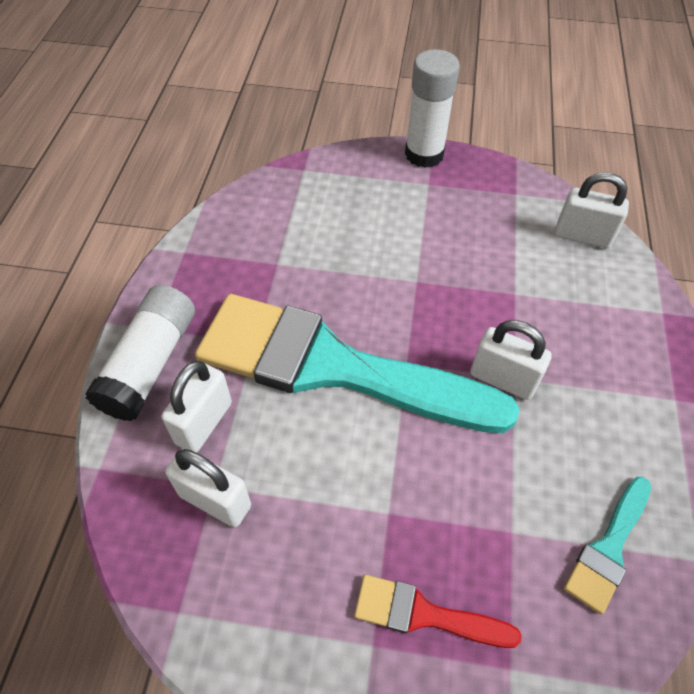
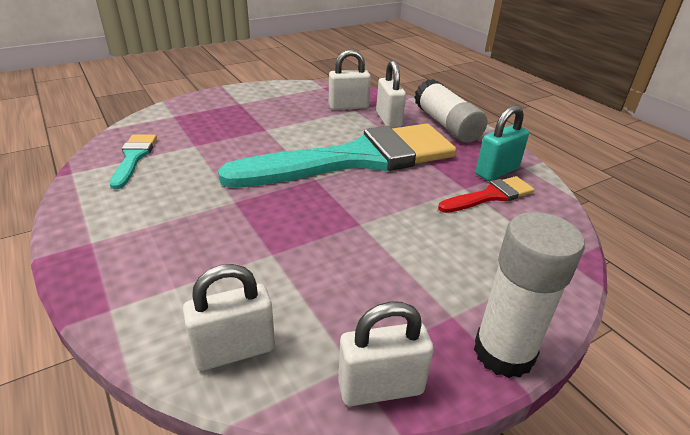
camera: 140 degrees right, 20 degrees down
(219, 262) = (497, 172): none -> turquoise padlock
(424, 614) = (223, 114): red brush -> red brush (490, 196)
(503, 379) = (242, 196): white padlock -> white padlock (381, 388)

